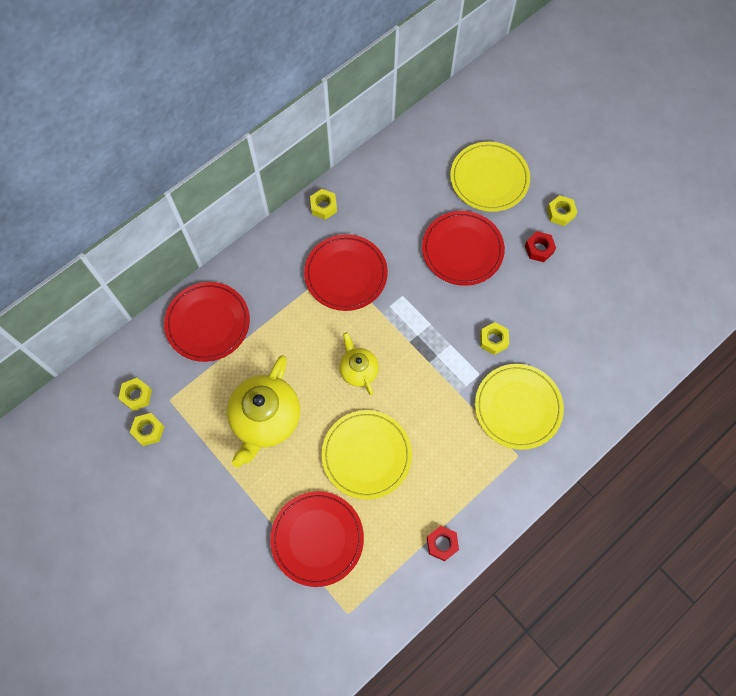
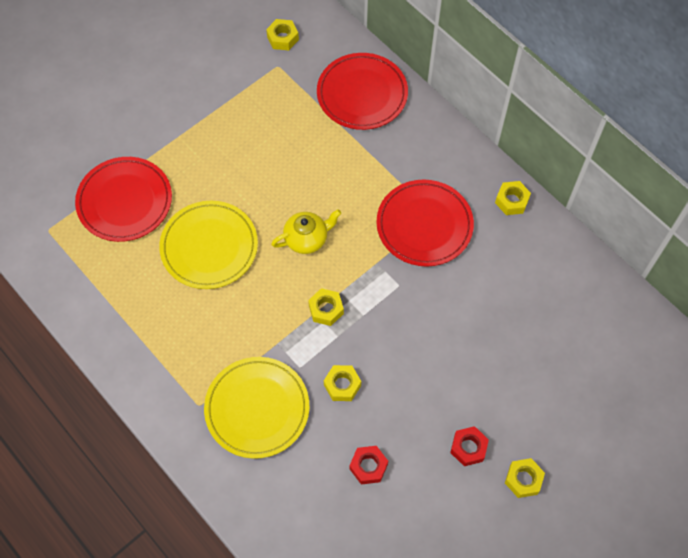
camera: 90 degrees right, 5 degrees down
(148, 430) = (246, 51): yellow nut -> yellow nut (326, 309)
(265, 419) = (253, 151): yellow teapot -> none
(442, 544) = (107, 320): red nut -> red nut (368, 466)
(462, 250) = (462, 354): red plate -> none
(489, 179) = (567, 391): yellow plate -> none

